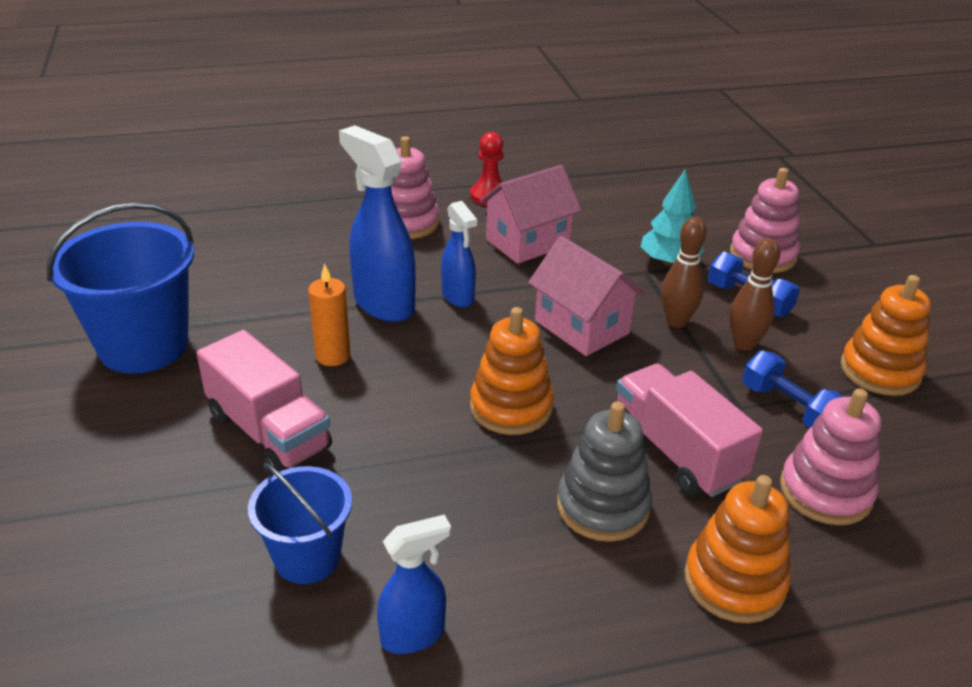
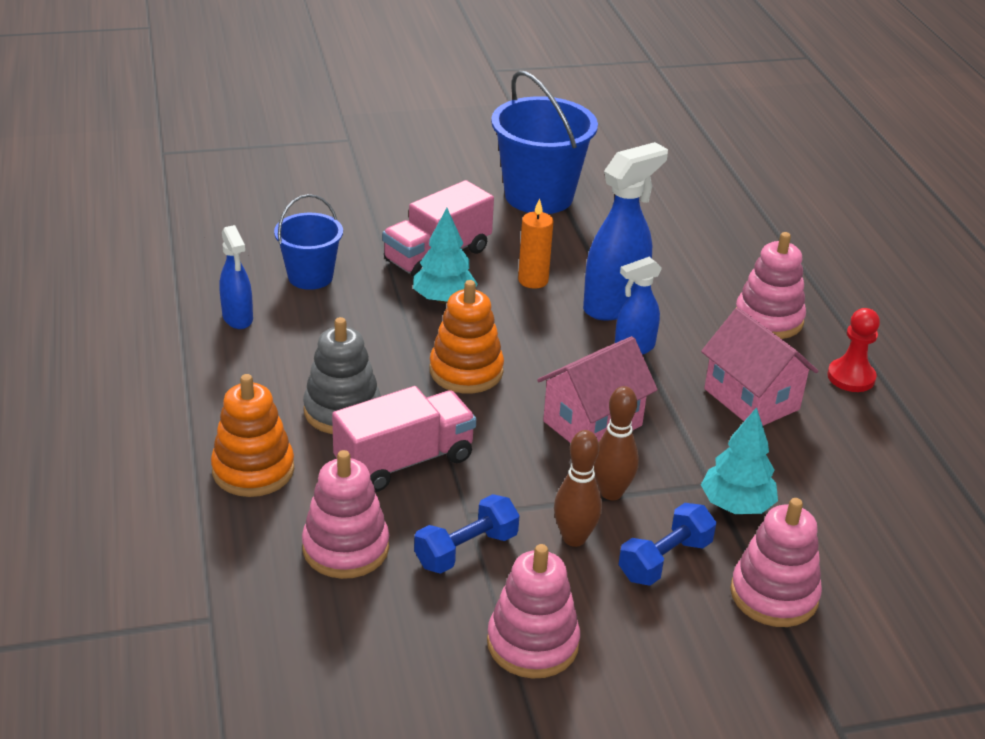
camera: 90 degrees right, 0 degrees up
(368, 425) = (444, 299): none -> turquoise tree
(880, 371) = (532, 643): orange stacking toy -> pink stacking toy

